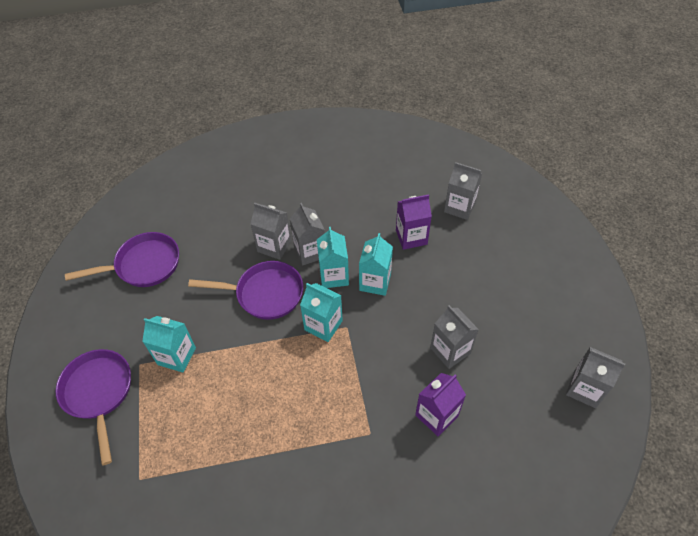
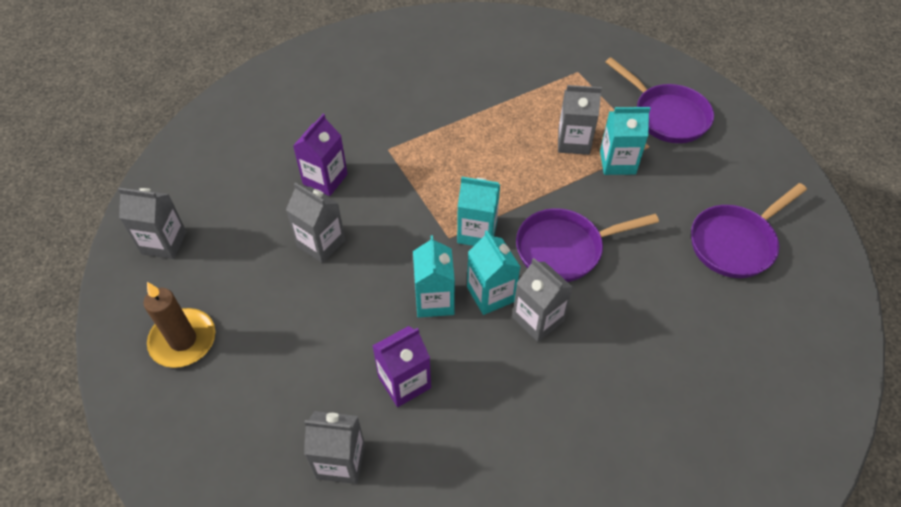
camera: 160 degrees right, 0 degrees up
(274, 246) = (590, 313): grey carton -> grey carton (573, 142)
(560, 301) = (183, 340): none -> brown candle

